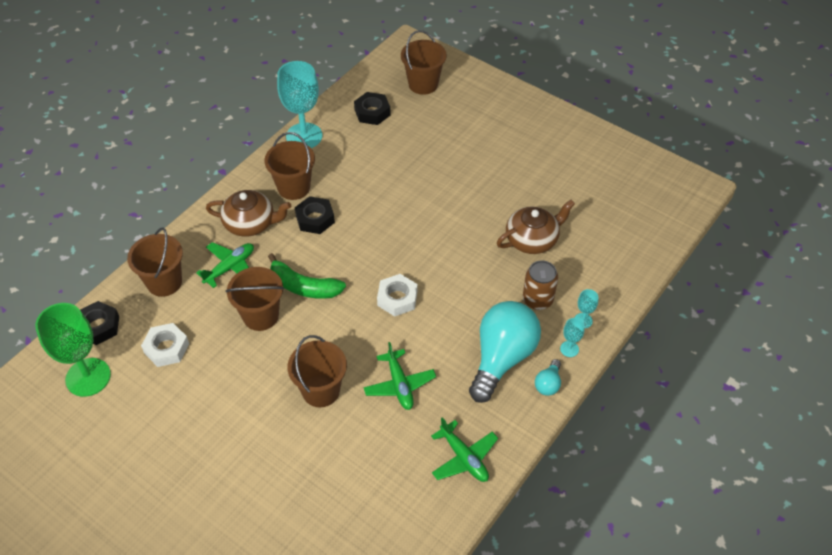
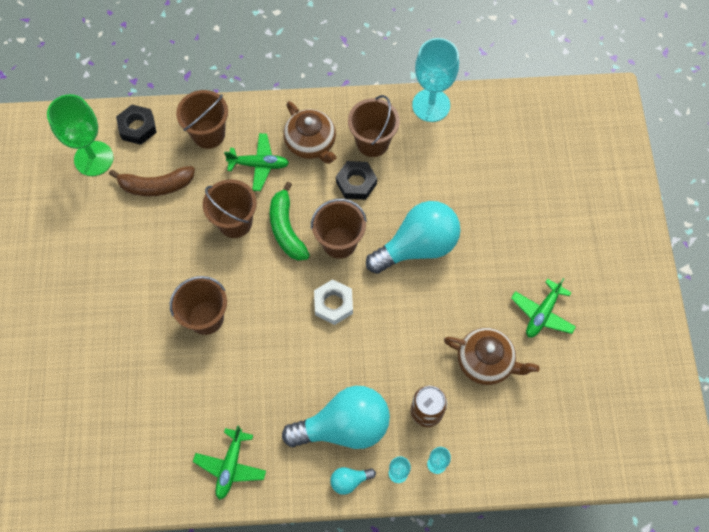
camera: 50 degrees right, 15 degrees up
(166, 348) = (156, 185): white nut -> brown banana
(372, 112) = (505, 132): black nut -> none
(399, 384) = (256, 369): green plane -> green plane (542, 313)
(405, 218) = (417, 246): none -> turquoise light bulb
(423, 84) = (576, 144): brown bucket -> brown bucket (339, 242)

